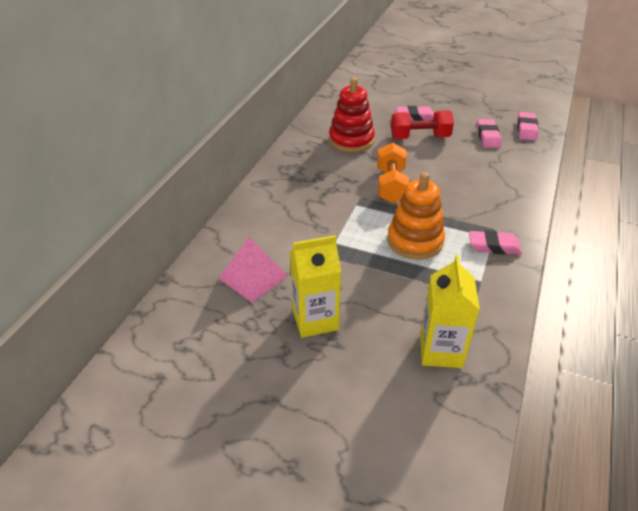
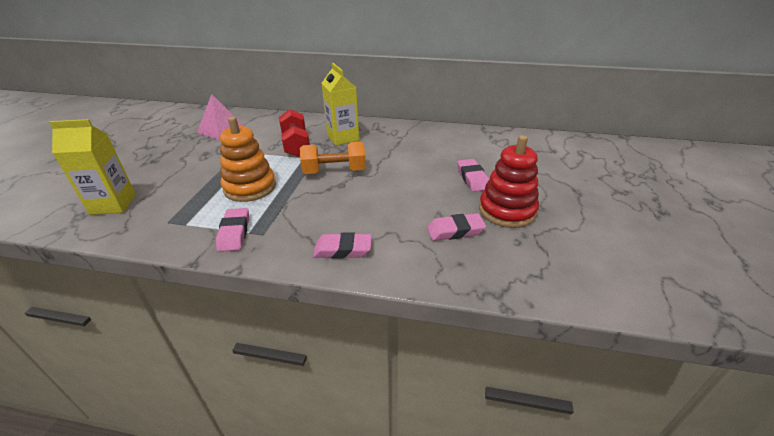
camera: 80 degrees right, 5 degrees down
(315, 320) = (171, 153): yellow carton -> yellow carton (343, 138)
(351, 140) = (406, 147): red stacking toy -> red stacking toy (507, 211)
(419, 137) = (429, 183): red dumbbell -> red dumbbell (296, 145)
(526, 129) = (494, 267): pink eraser -> pink eraser (342, 250)

